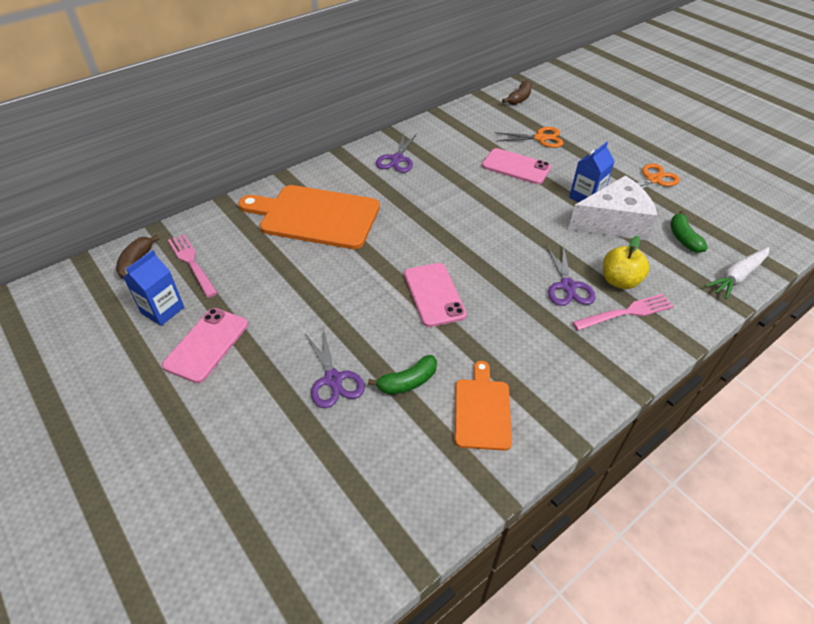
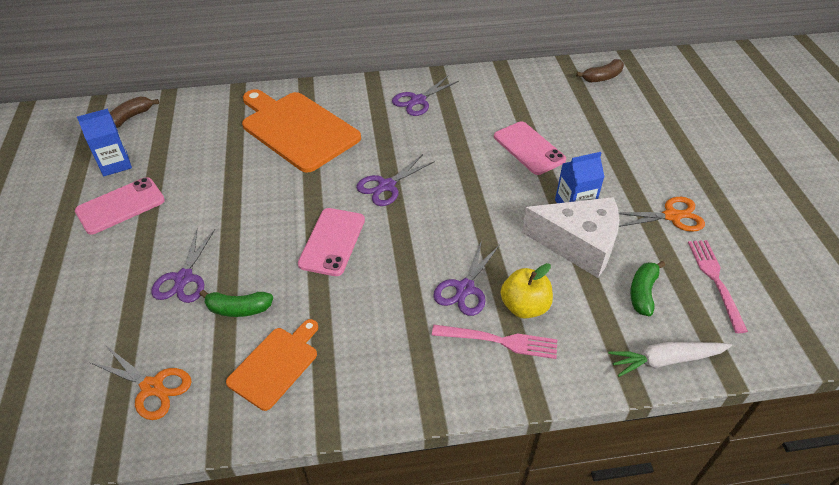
camera: 30 degrees right, 0 degrees up
(191, 263) = (168, 133): pink fork -> pink fork (715, 280)
(436, 234) = (386, 186): none -> purple scissors
(540, 138) = (584, 127): orange scissors -> orange scissors (152, 387)

